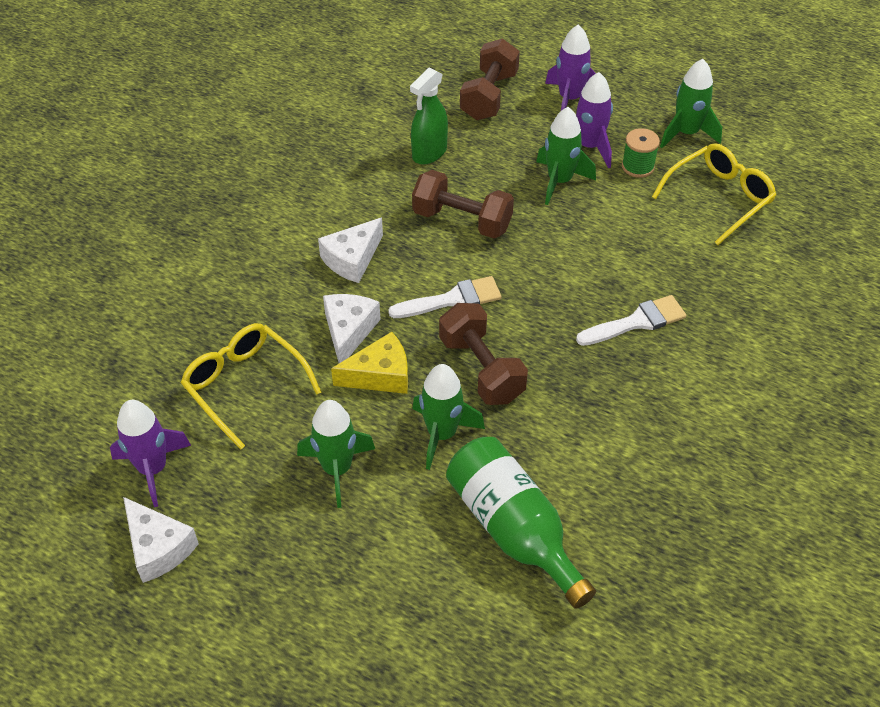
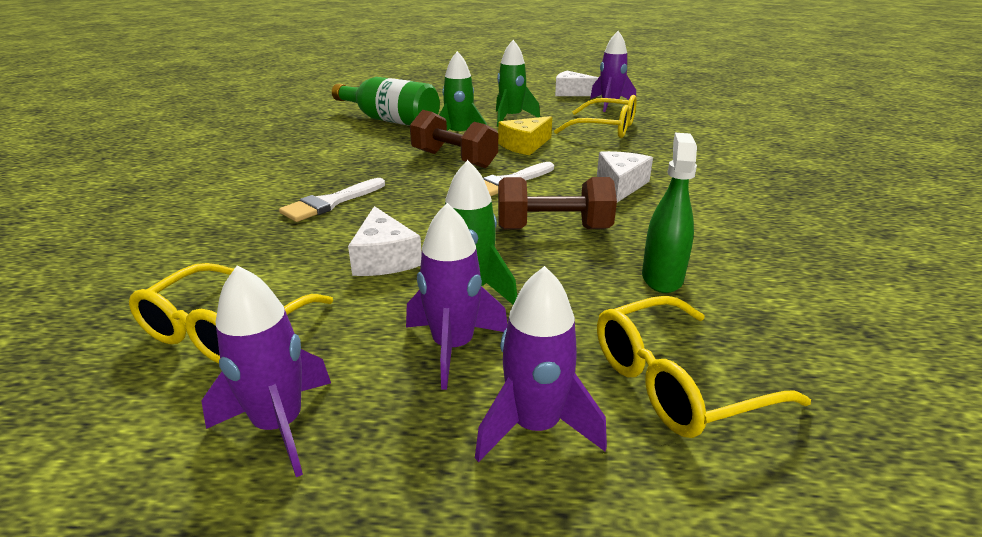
camera: 155 degrees right, 20 degrees down
(349, 331) = (571, 156): white cheese -> white cheese (384, 258)
(489, 96) = (676, 382): brown dumbbell -> yellow glasses
(638, 166) = (363, 339): green spool -> none
(686, 133) = (279, 425): green rocket -> purple rocket

